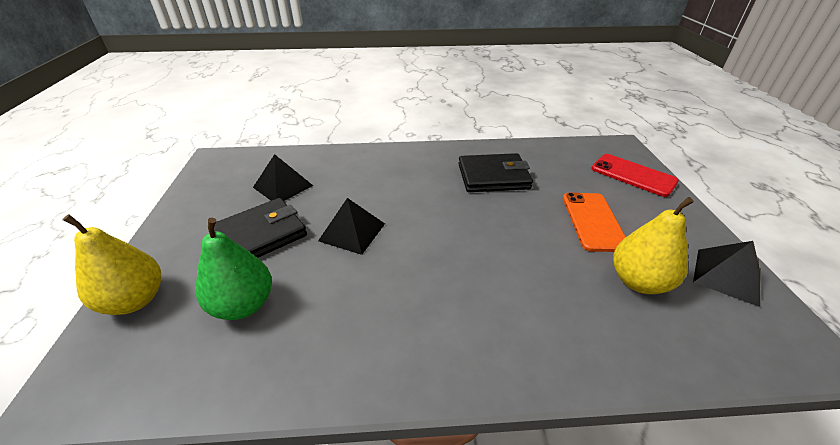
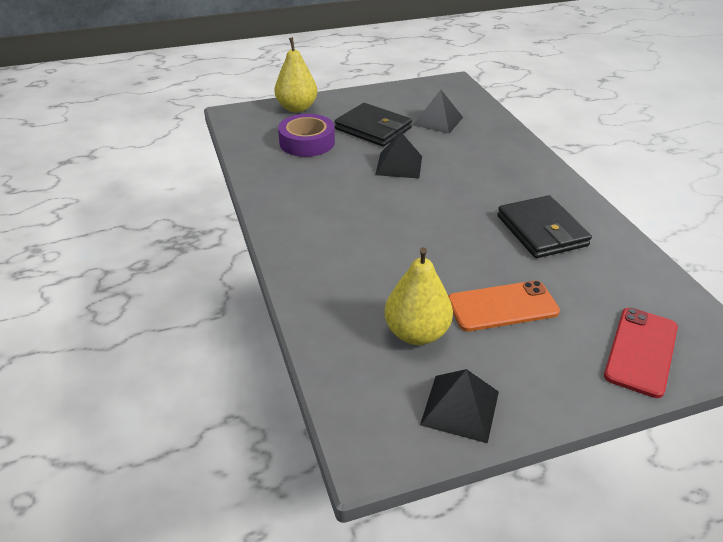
camera: 75 degrees right, 0 degrees up
(243, 305) = (307, 142): green pear -> purple tape

